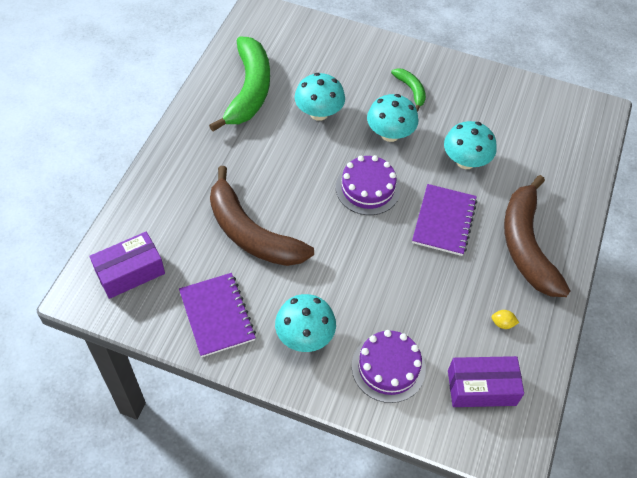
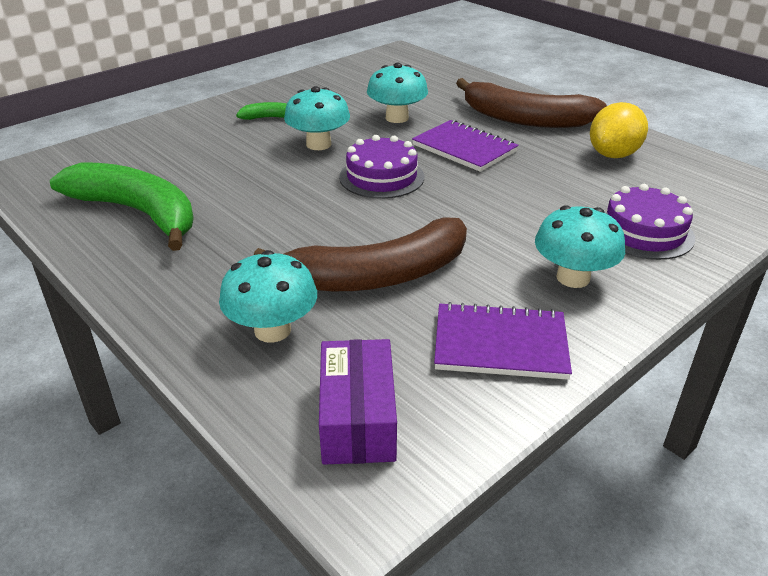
camera: 60 degrees left, 20 degrees down
(319, 113) = (237, 176): turquoise mushroom -> turquoise mushroom (272, 330)
(481, 387) = (689, 186): purple box -> none
(502, 323) = (613, 155): yellow lemon -> yellow lemon, size x2.46

